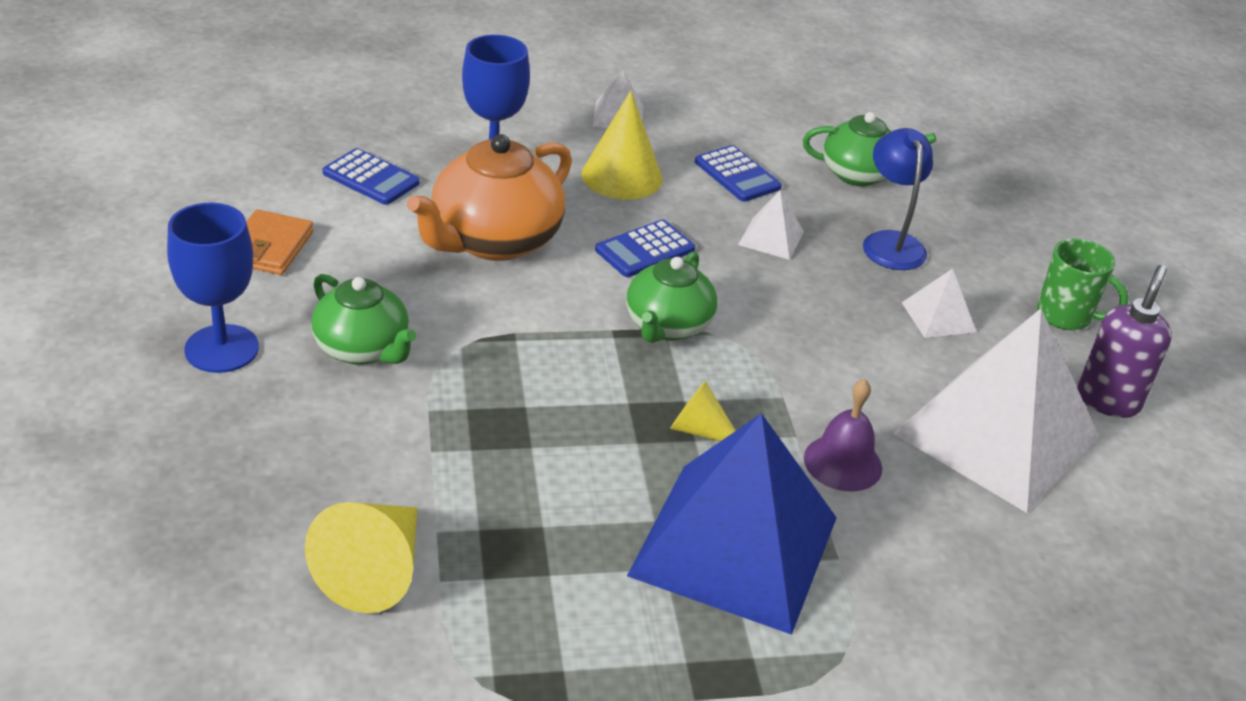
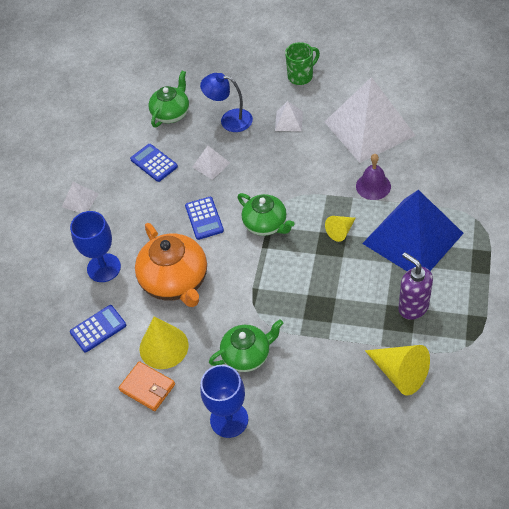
camera: 60 degrees left, 15 degrees up
(622, 176) = (137, 212): yellow cone -> yellow cone (164, 347)
(737, 175) = (154, 163): blue calculator -> blue calculator turned 120 degrees counterclockwise
(1108, 400) = (358, 84): purple soap dispenser -> purple soap dispenser (413, 307)

